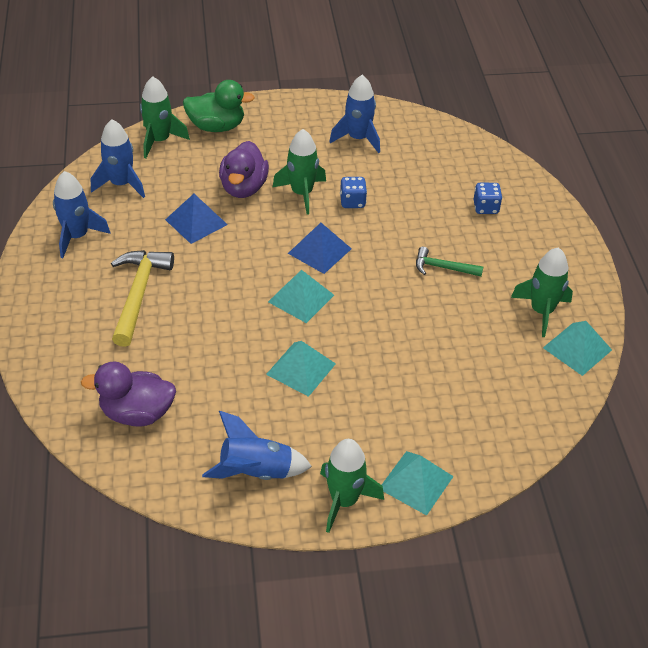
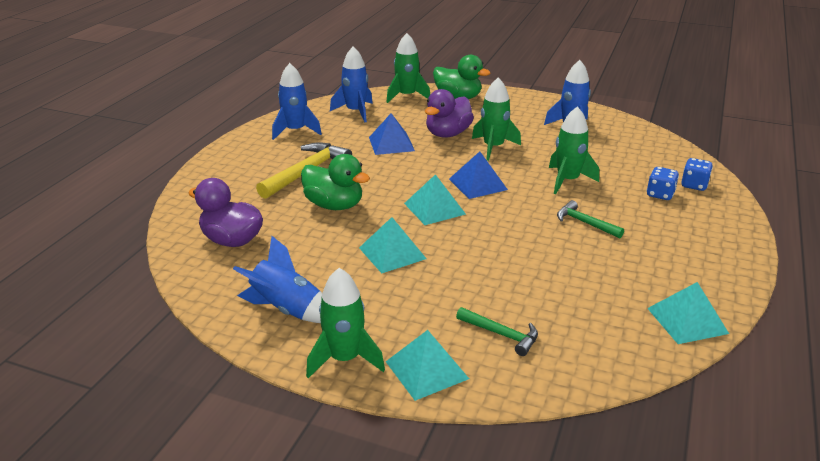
camera: 30 degrees right, 15 degrees down
(202, 329) = (334, 205): none -> green duck
(352, 202) = (533, 162): blue dice -> blue dice (694, 185)
(450, 422) = (501, 334): none -> green hammer
(541, 311) = (666, 280): green rocket -> green rocket (567, 181)

